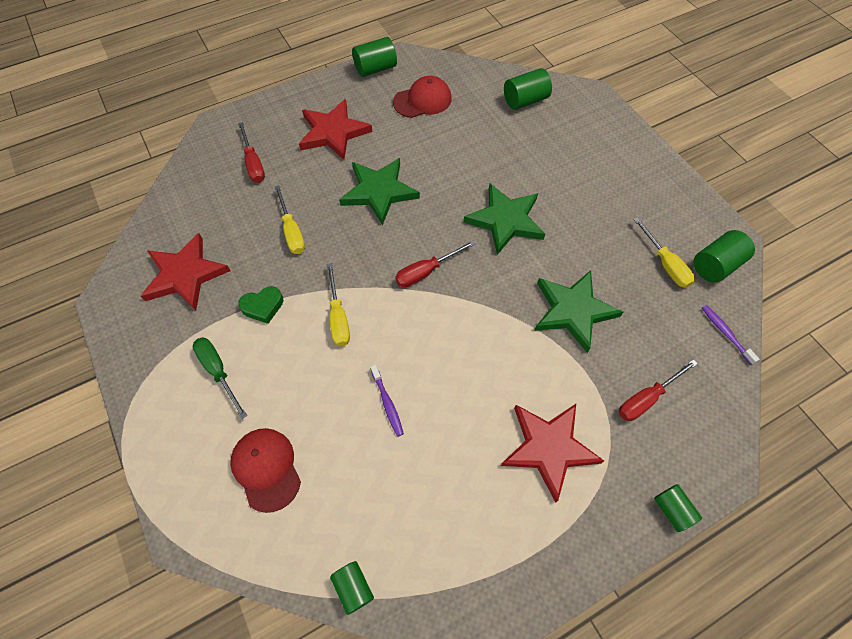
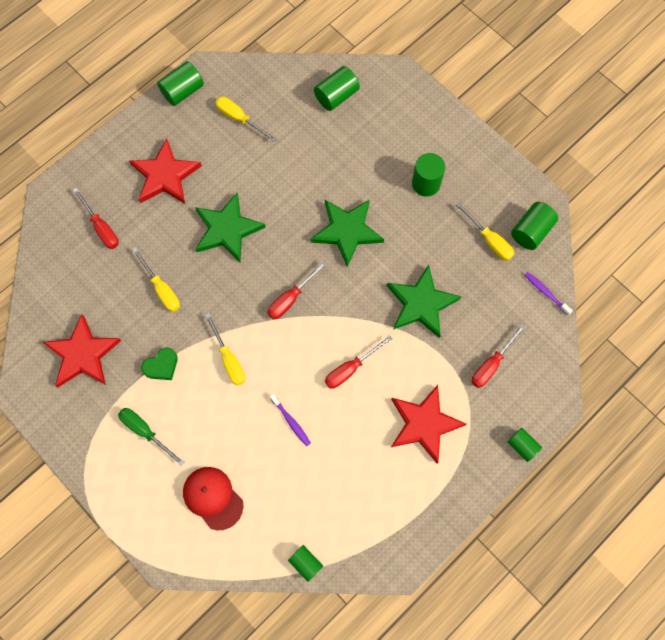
camera: 15 degrees left, 10 degrees up
(422, 100) = (239, 119): red cap -> yellow screwdriver
(474, 361) = (350, 368): none -> red screwdriver
(602, 194) = (426, 183): none -> green cylinder

